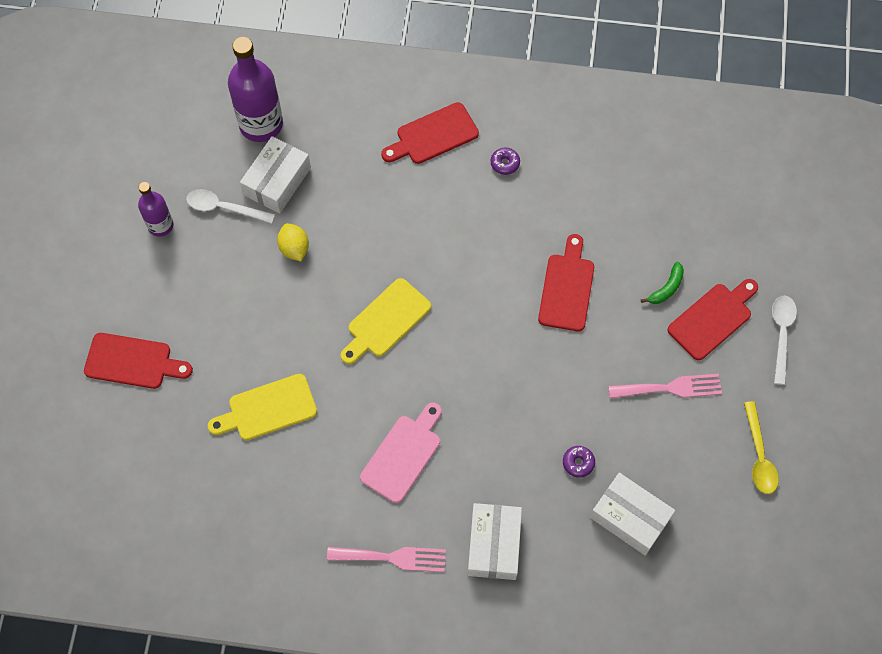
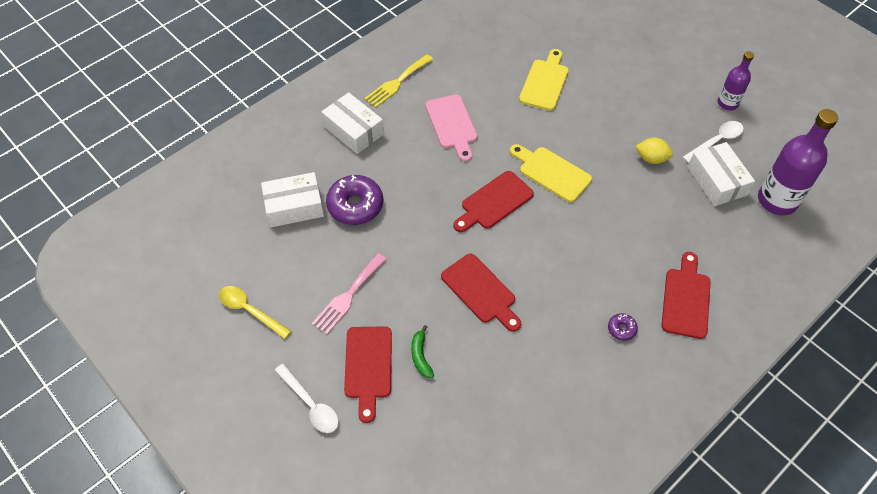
camera: 130 degrees right, 10 degrees down
(133, 362) = (634, 42): red cutting board -> red cutting board (494, 202)
(386, 321) = (551, 172): yellow cutting board -> yellow cutting board turned 45 degrees counterclockwise
(392, 558) = (397, 82): pink fork -> yellow fork
(578, 463) = (355, 205): purple donut -> purple donut, size x2.12

